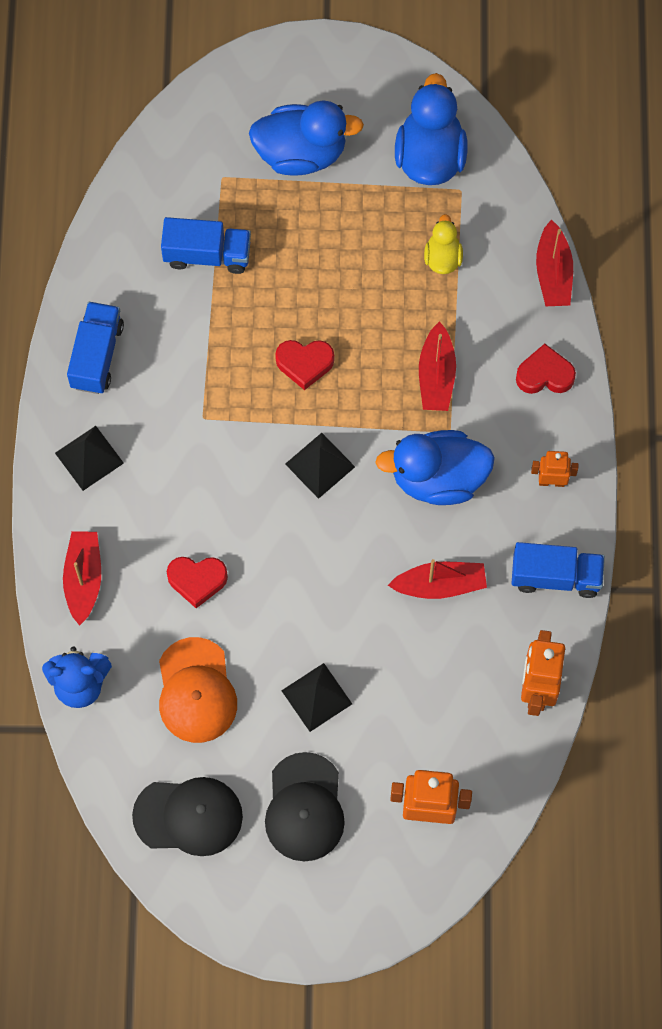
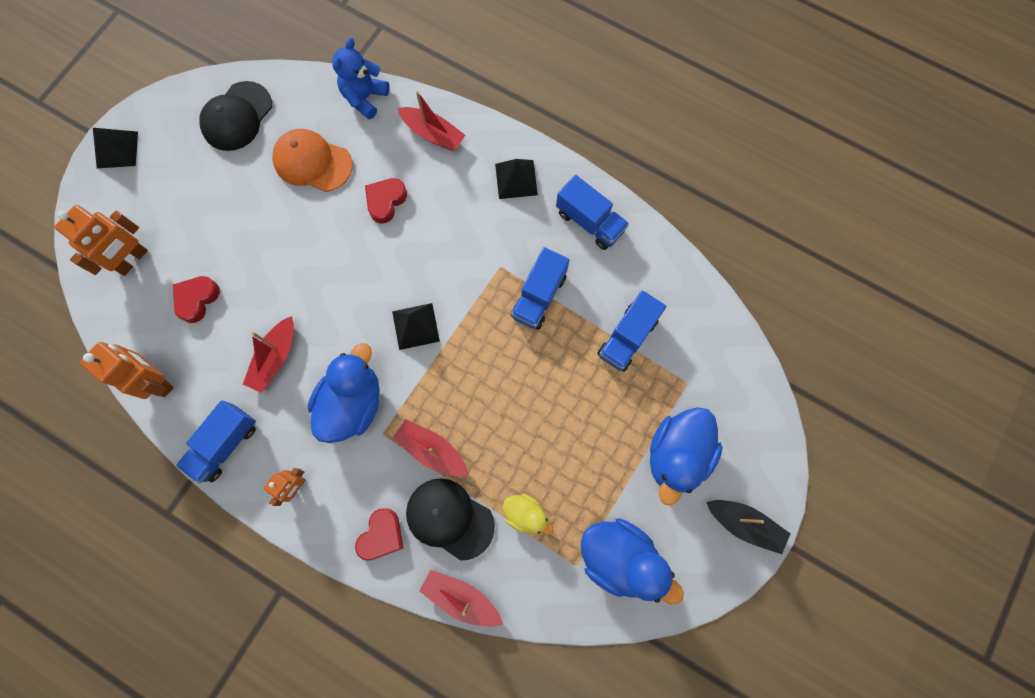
camera: 120 degrees right, 5 degrees up
(213, 362) = (539, 296): none -> blue truck
(304, 364) = (499, 359): red heart -> red heart (197, 299)
(304, 808) = (191, 186): black cap -> black cap (449, 518)
(316, 697) = (256, 233): black pyramid -> black pyramid (117, 149)
(331, 66) = (744, 524): none -> black boat

